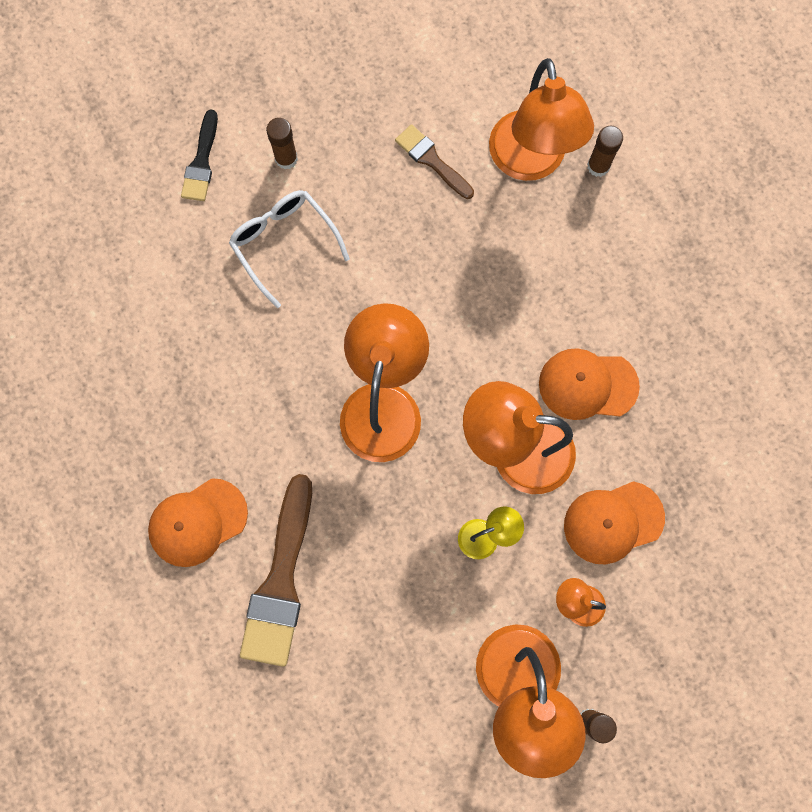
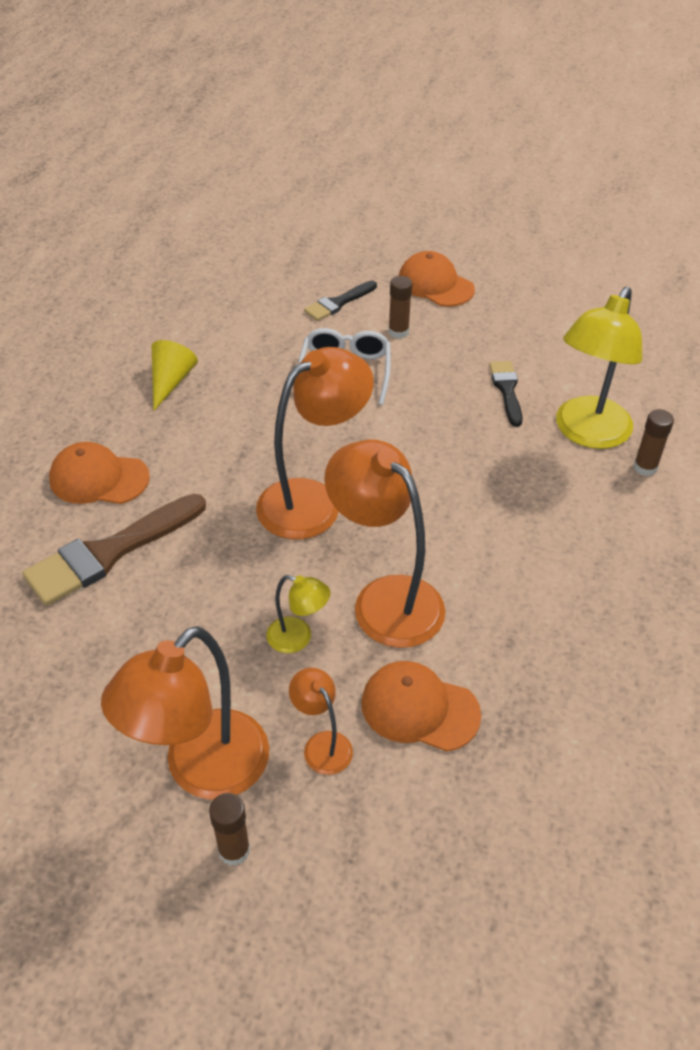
camera: 40 degrees right, 30 degrees down
(148, 374) = (171, 382): none -> yellow cone
(432, 160) = (507, 390): brown brush -> black brush
(530, 162) = (587, 433): orange lamp -> yellow lamp
(587, 385) = (495, 596): orange cap -> orange cap (435, 284)

